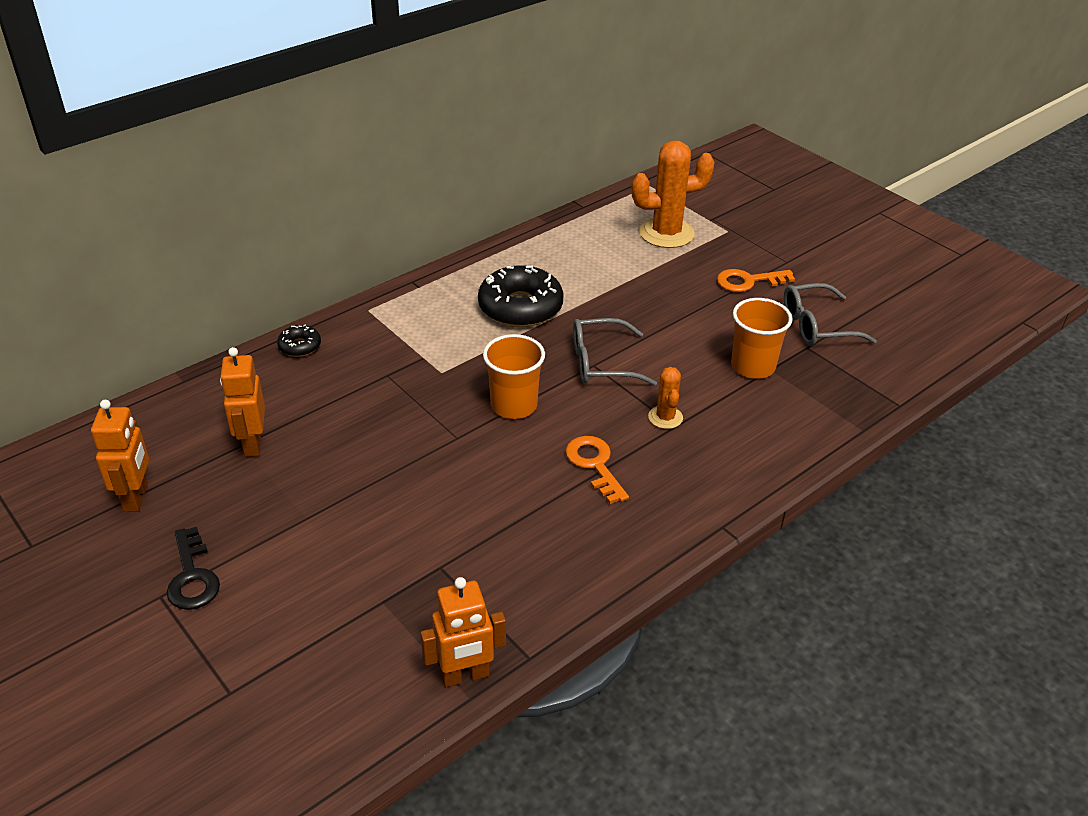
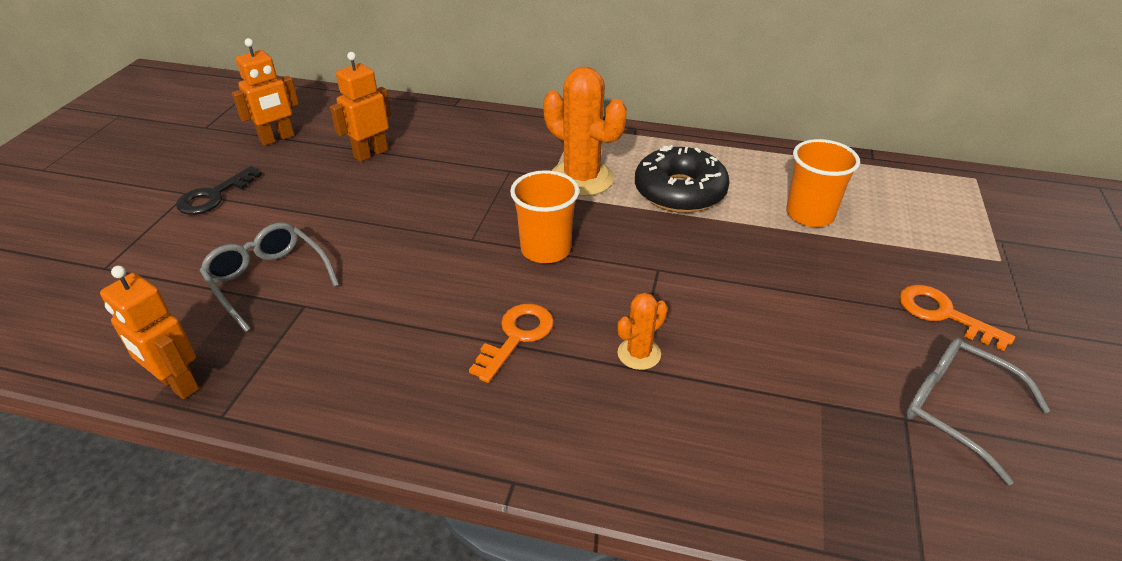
camera: 55 degrees right, 0 degrees up
(300, 346) = (497, 121): black donut -> none
(601, 363) = (666, 272): grey glasses -> grey glasses (268, 280)
(666, 233) = (922, 222): orange cactus -> orange cactus (581, 178)
(753, 366) = (805, 385): orange cup -> orange cup (809, 215)

